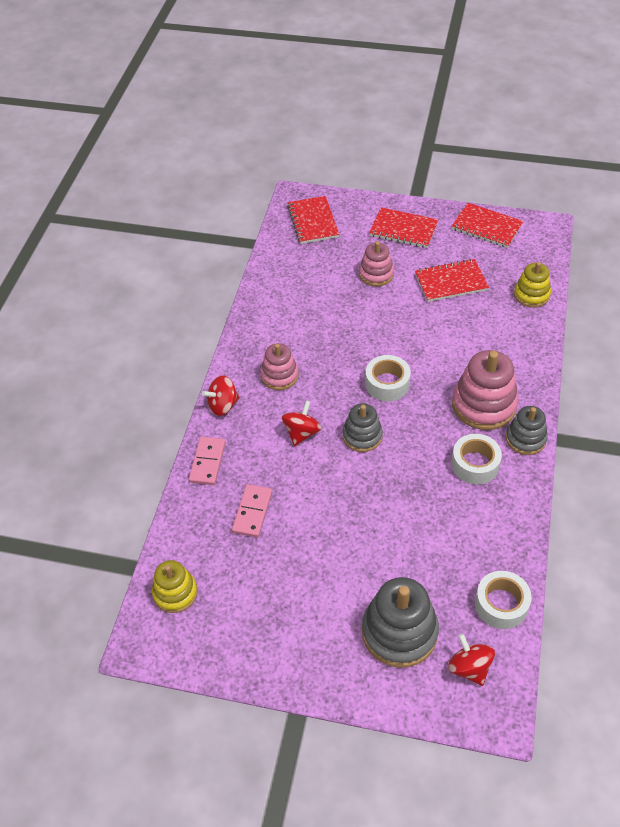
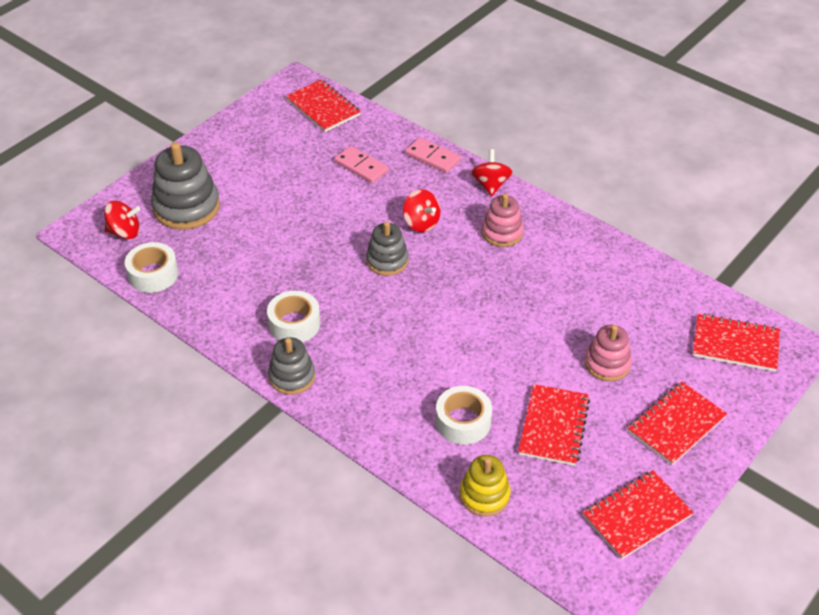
camera: 115 degrees right, 5 degrees down
(175, 593) = (323, 107): yellow stacking toy -> red notebook
(387, 384) = (437, 304): white tape -> white tape (463, 422)
(484, 405) = (357, 365): pink stacking toy -> none

